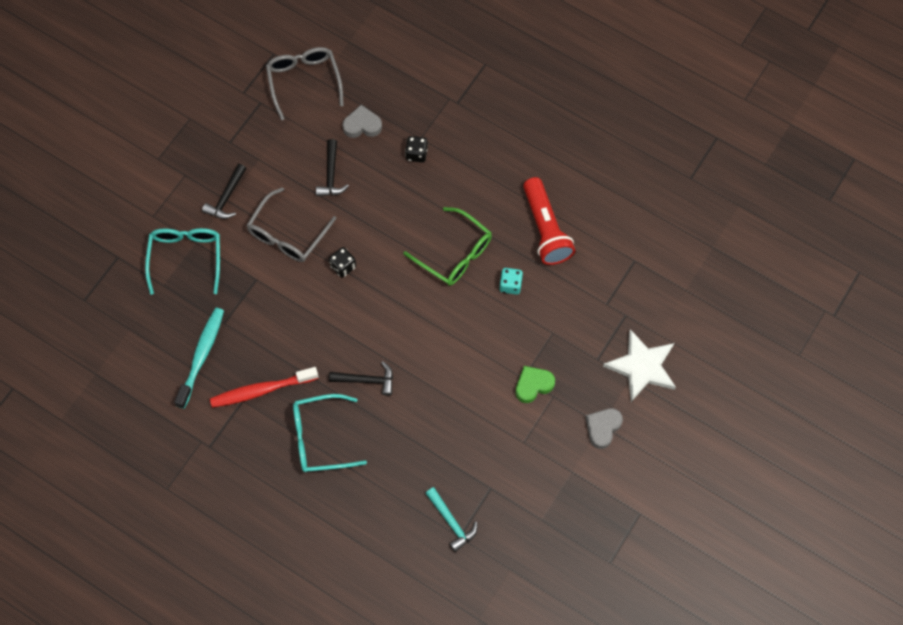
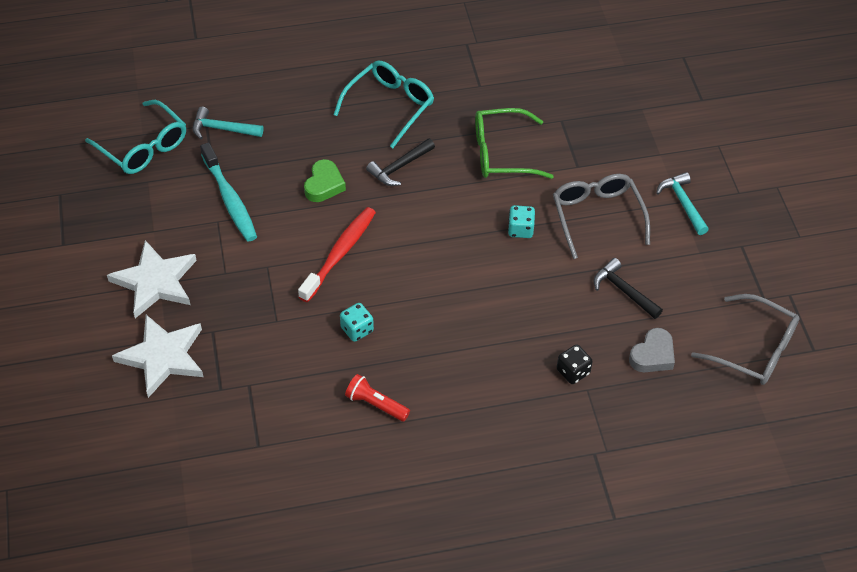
camera: 135 degrees right, 15 degrees down
(186, 258) = (650, 138): turquoise glasses -> turquoise glasses (143, 146)
(201, 356) = (548, 88): turquoise toothbrush -> turquoise toothbrush (230, 199)
(226, 197) = (683, 203): black hammer -> turquoise hammer
(261, 390) = (474, 101): red toothbrush -> red toothbrush (340, 253)
(343, 266) = (520, 229): black dice -> turquoise dice
(454, 253) = (437, 315): green glasses -> green glasses (503, 153)
(533, 385) = (252, 267): green heart -> green heart (324, 185)
(545, 229) = (376, 404): red flashlight -> red flashlight, size x0.55
(602, 428) = (155, 281): grey heart -> white star

